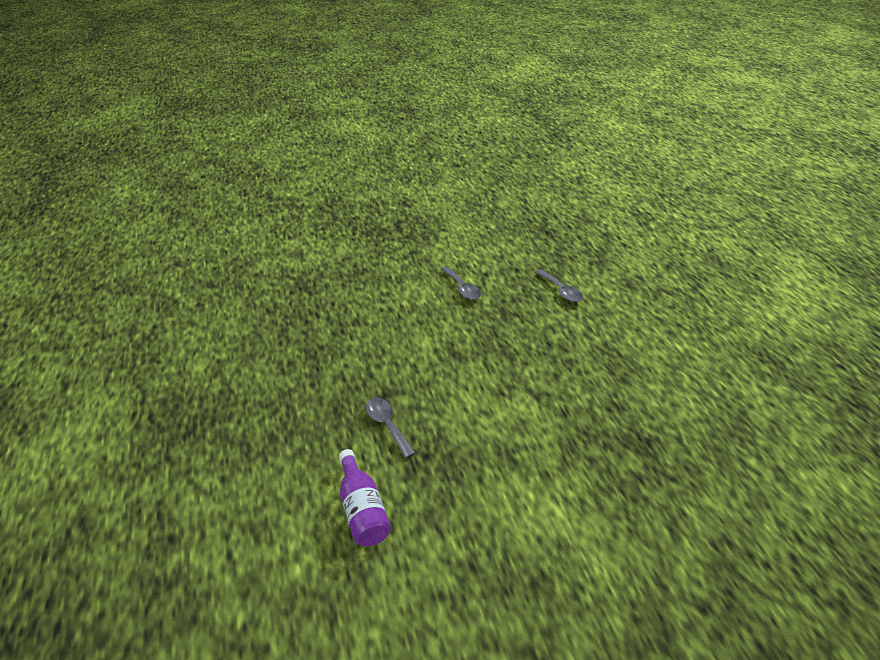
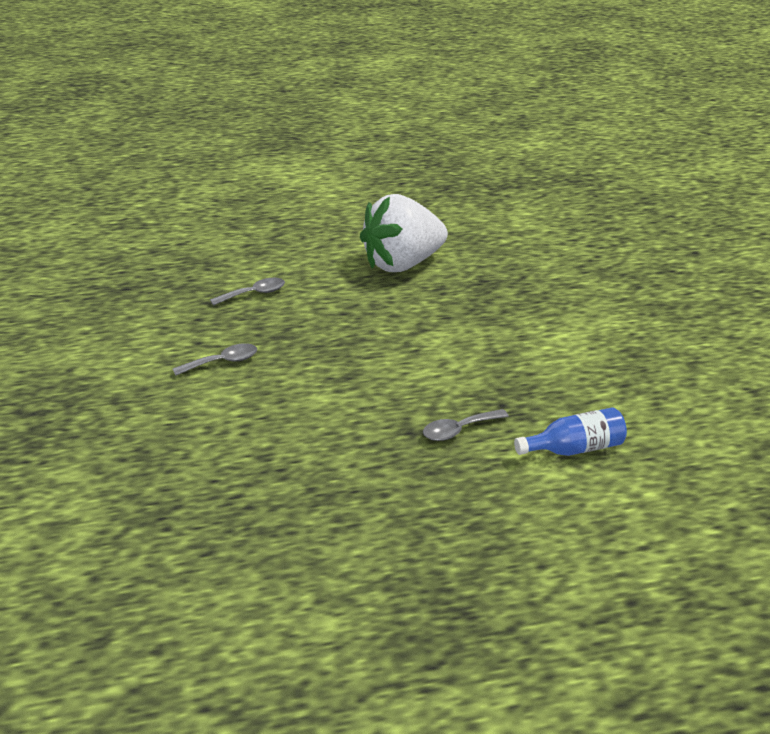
camera: 85 degrees left, 5 degrees down
(362, 509) = (574, 448): purple bottle -> blue bottle
(651, 376) = (402, 264): none -> white strawberry

